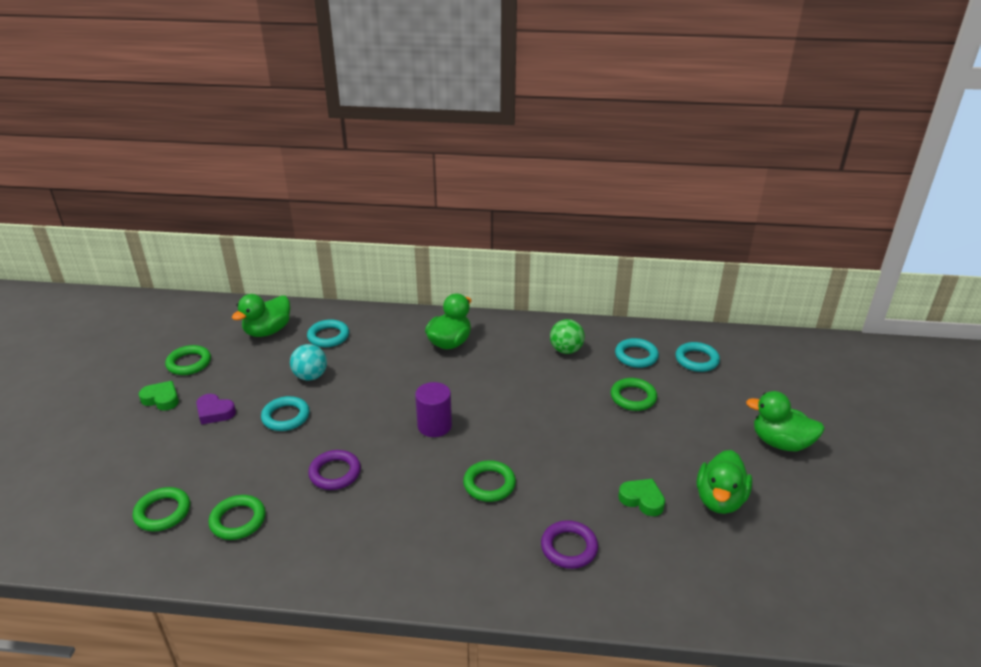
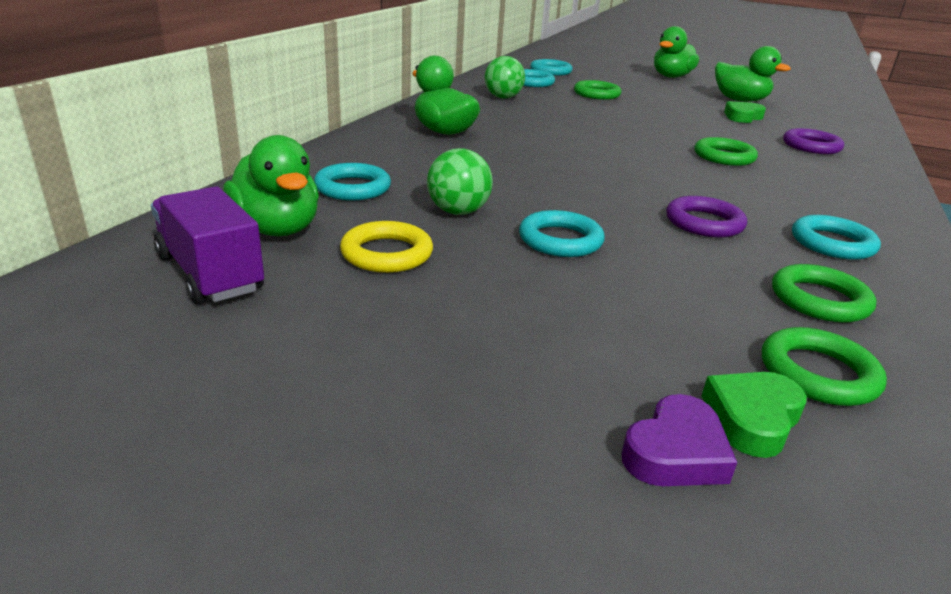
camera: 75 degrees left, 5 degrees down
(161, 399) = (432, 361): green heart -> green heart (752, 418)
(189, 363) = (310, 318): green ring -> none
(215, 412) = (517, 300): purple heart -> purple heart (675, 452)
(220, 330) = (210, 273): none -> purple truck
(251, 366) = (387, 253): none -> yellow ring
(310, 376) = (458, 212): turquoise ball -> green ball
(323, 535) = (832, 243): none -> turquoise ring
(434, 426) = (616, 162): purple cylinder -> none

